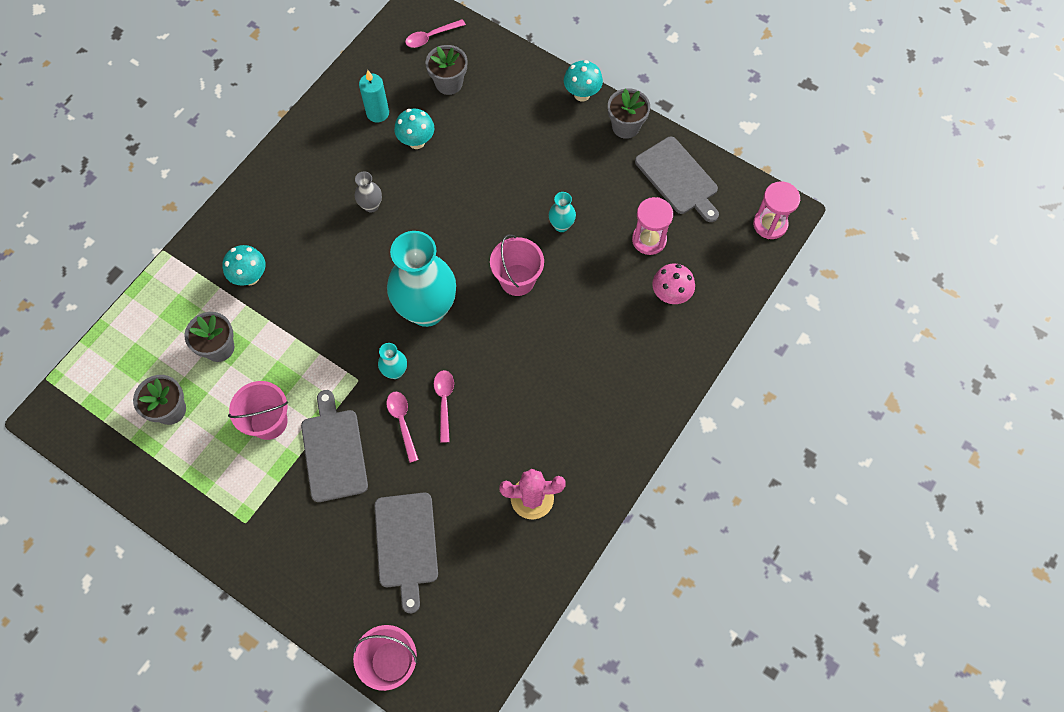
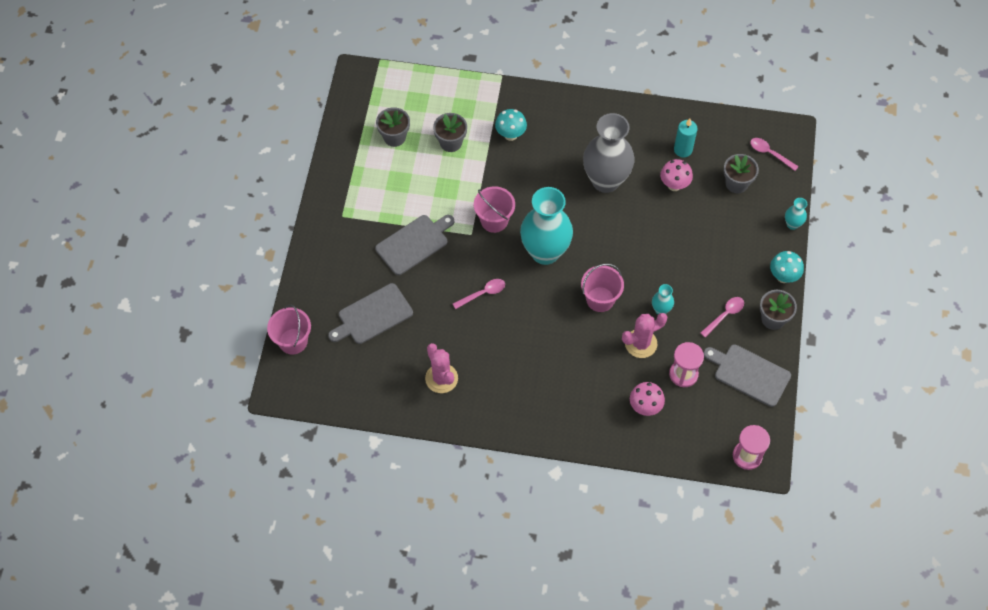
camera: 65 degrees right, 5 degrees down
(268, 422) = (415, 196): pink bucket -> pink bucket (494, 220)
(371, 206) = (605, 181): grey vase -> grey vase, size x2.37
(395, 371) = (489, 253): turquoise vase -> turquoise vase (792, 224)
(402, 422) = (455, 274): pink spoon -> pink spoon (724, 315)
(416, 142) = (674, 185): turquoise mushroom -> pink mushroom
(592, 264) = (641, 343): none -> pink cactus
(678, 178) = (749, 374): grey cutting board -> grey cutting board turned 90 degrees clockwise

